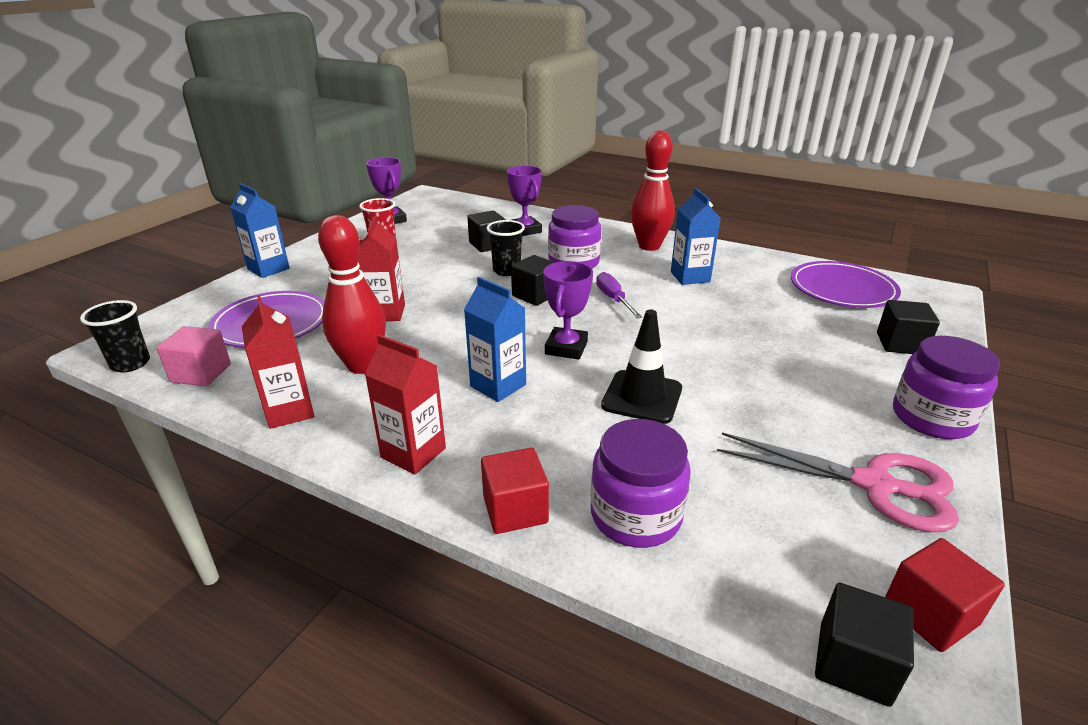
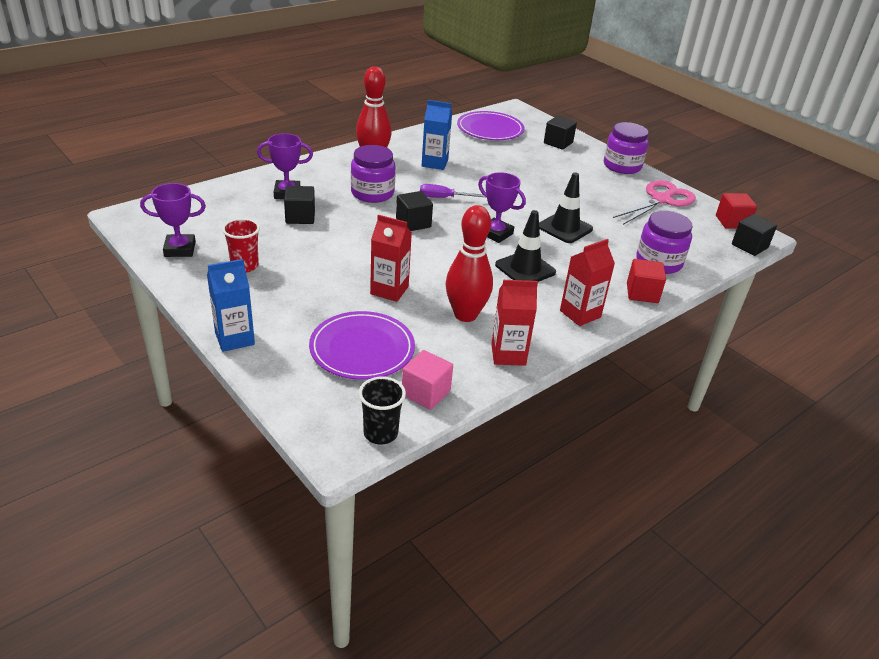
camera: 70 degrees left, 5 degrees up
(498, 385) = (525, 269): blue carton -> black traffic cone
(507, 271) = (361, 222): black cup -> none

